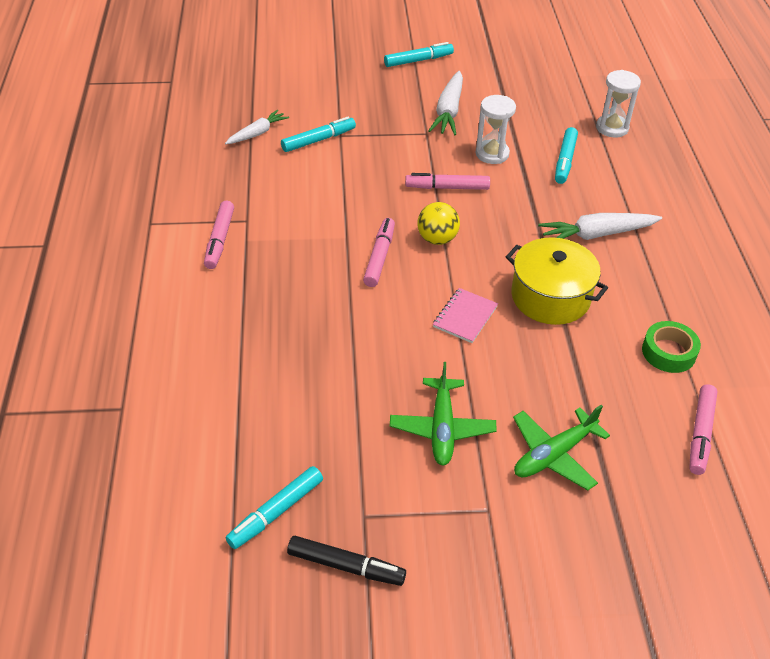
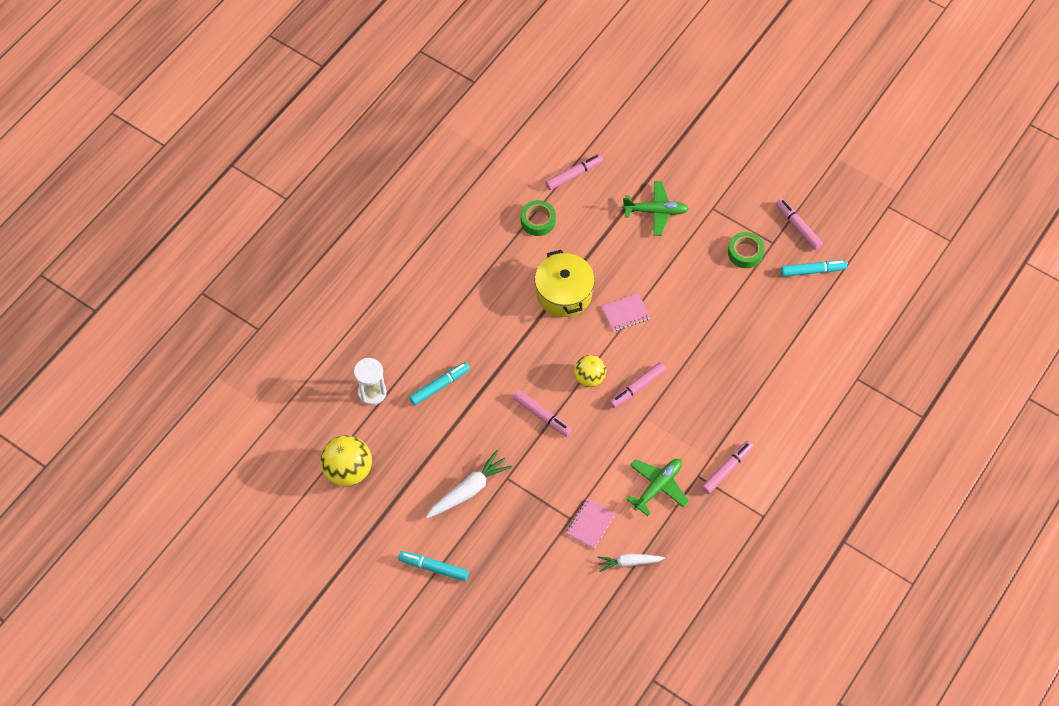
camera: 140 degrees left, 15 degrees up
(318, 140) = (590, 524): turquoise marker -> pink notebook
(345, 566) = (798, 227): black marker -> pink marker
(389, 476) = (745, 253): none -> green tape
(442, 428) = (698, 259): green plane -> green plane (658, 487)
(492, 154) = (481, 426): white hourglass -> none
(558, 77) = (348, 471): none -> yellow ball
(596, 234) = (488, 315): white carrot -> none

